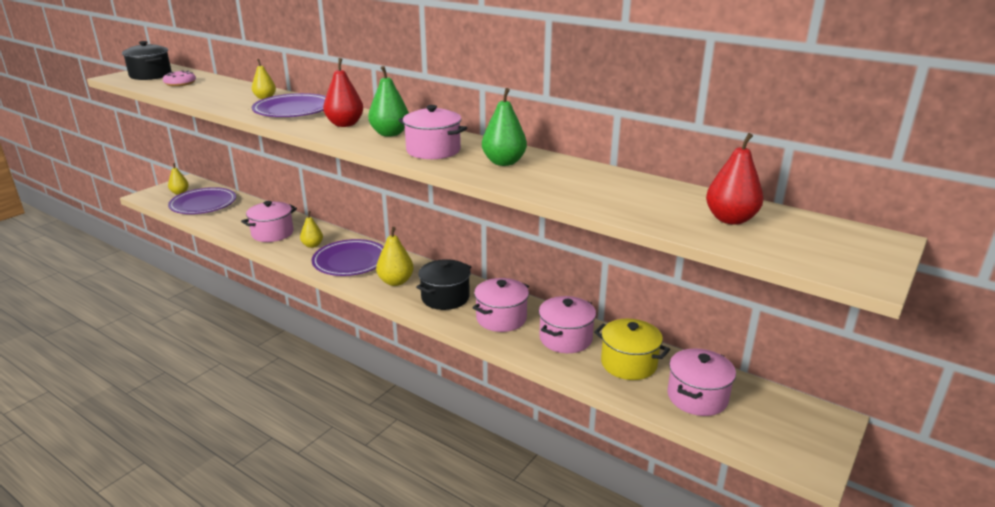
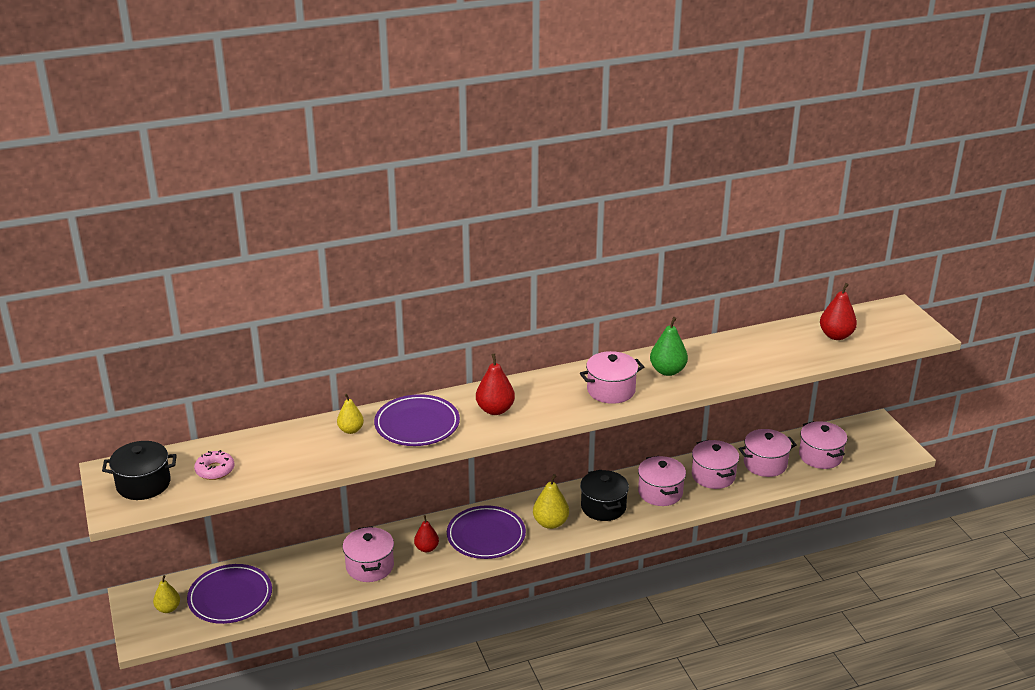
camera: 55 degrees left, 5 degrees up
(312, 245) = (426, 548): yellow pear -> red pear
(390, 134) = (547, 396): green pear -> none
(628, 363) = (765, 464): yellow pot -> pink pot

